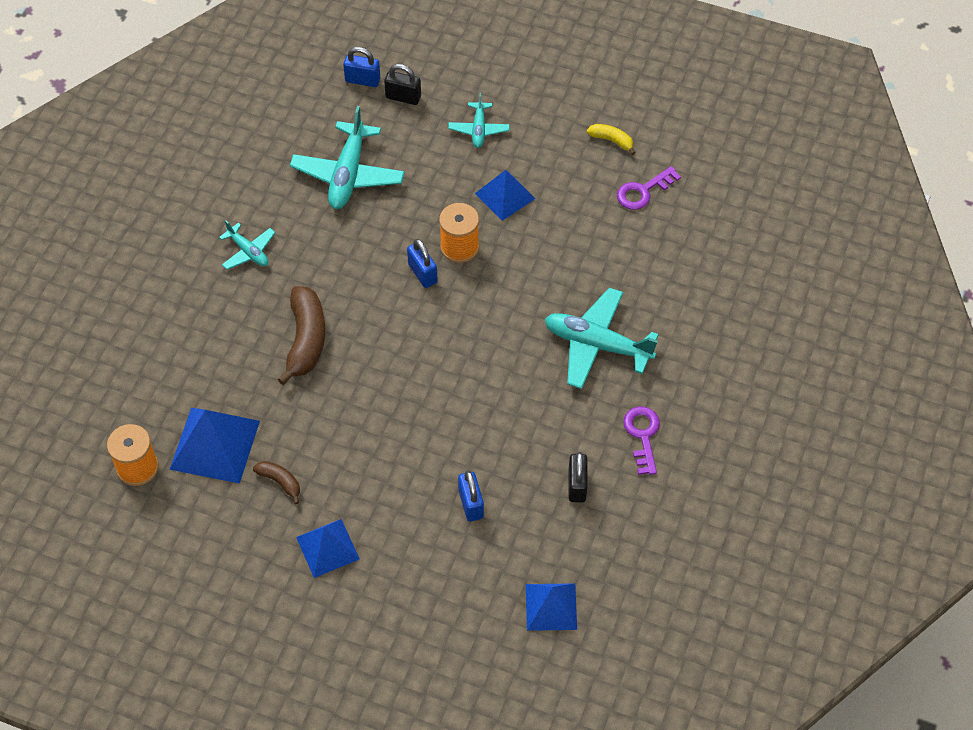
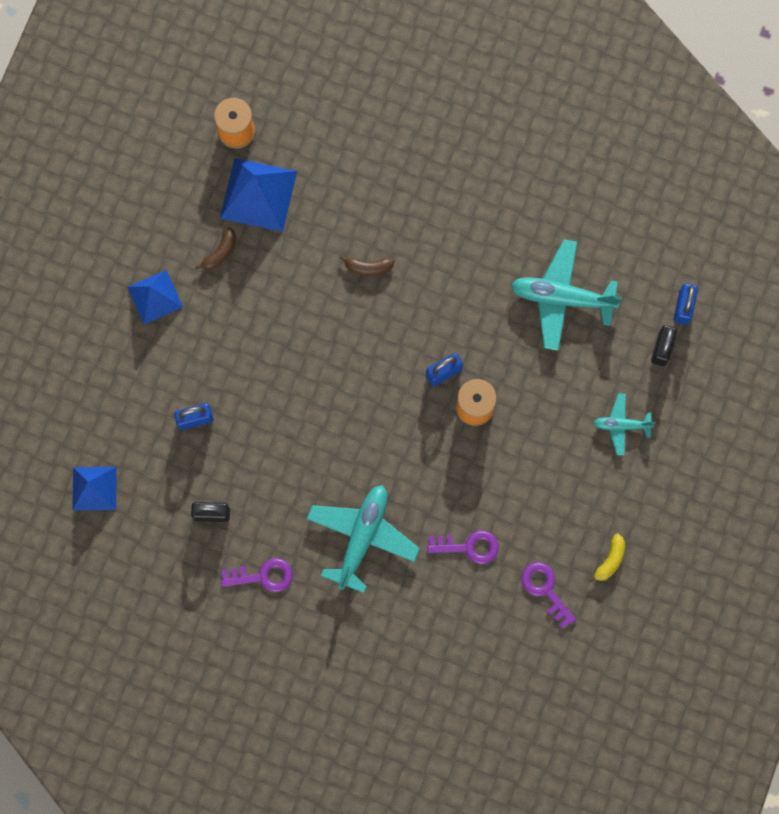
camera: 90 degrees right, 20 degrees up
(248, 251) = (468, 209): turquoise plane -> none
(306, 340) = (368, 267): brown banana -> brown banana, size x0.52
(505, 195) = (538, 451): blue pyramid -> none
(603, 253) = (469, 547): none -> purple key

